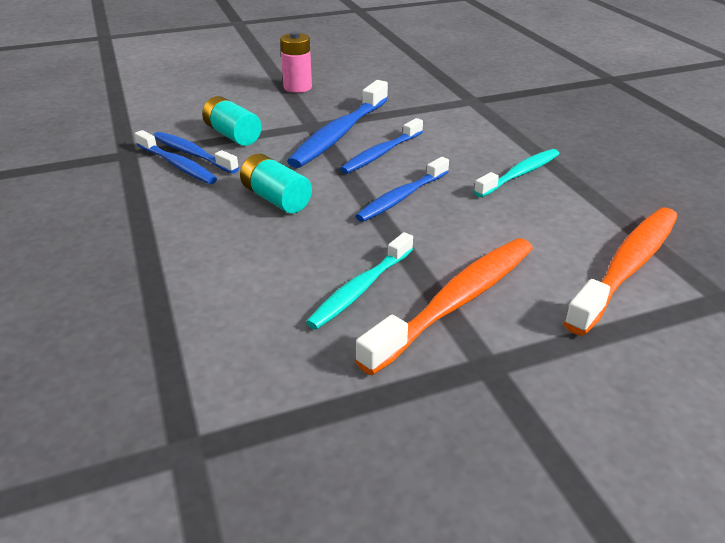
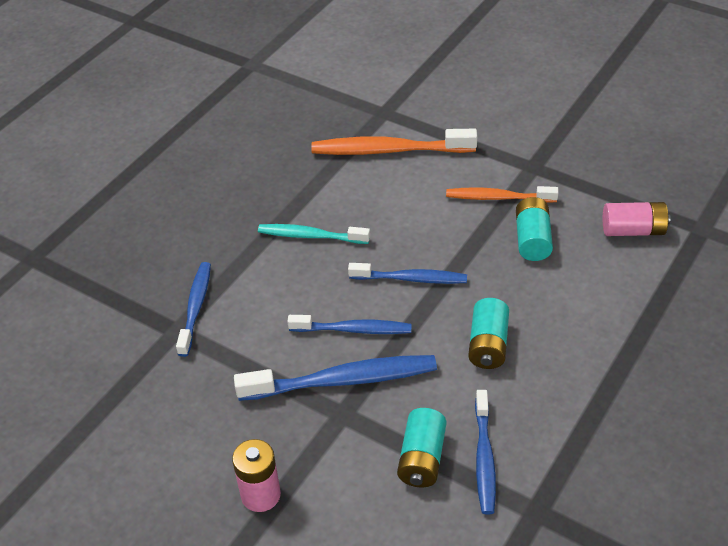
camera: 125 degrees left, 10 degrees up
(177, 165) = (512, 451): blue toothbrush -> blue toothbrush (196, 307)
(271, 376) = (633, 230): none -> pink battery
(360, 289) = (532, 239): turquoise toothbrush -> turquoise battery
(457, 302) = (497, 198): orange toothbrush -> orange toothbrush, size x0.64

